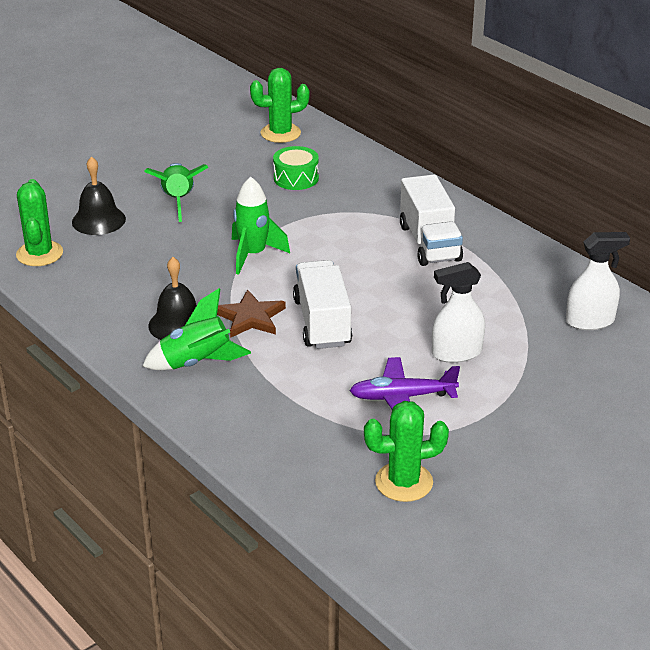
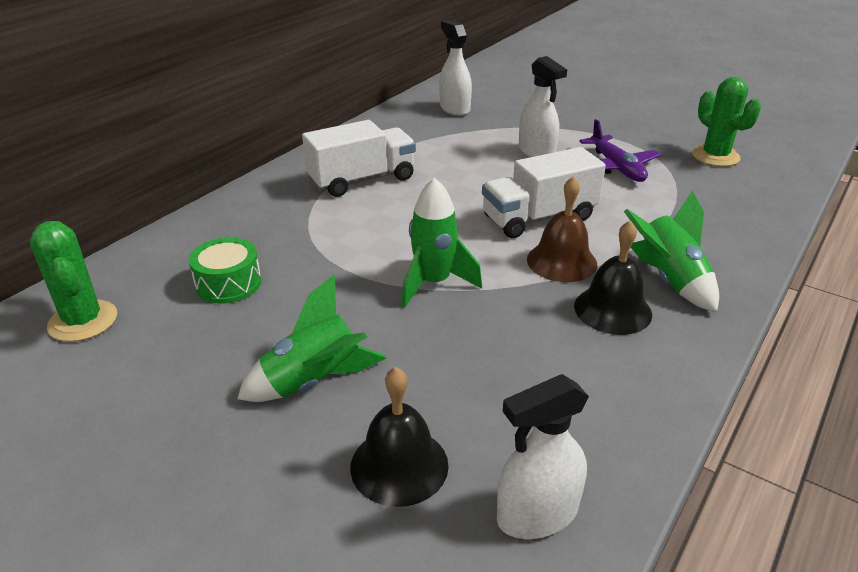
camera: 105 degrees left, 0 degrees up
(39, 254) = (537, 514): green cactus -> white spray bottle
(250, 317) = (561, 261): brown star -> brown bell

